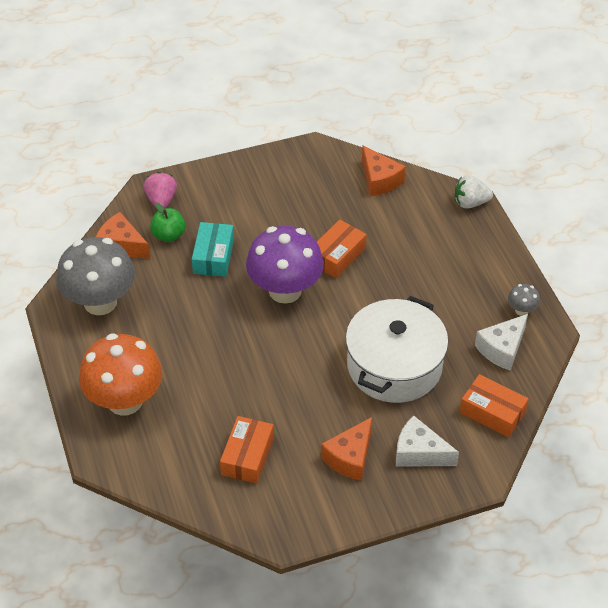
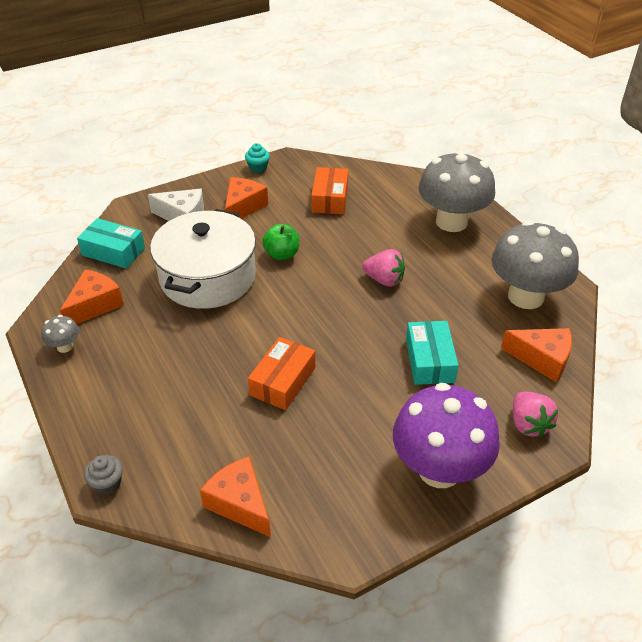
camera: 170 degrees right, 5 degrees down
(125, 401) = (451, 222): orange mushroom -> grey mushroom
(168, 235) = (494, 379): green apple -> green apple (282, 254)
(223, 338) = (384, 280): none -> pink strawberry
(285, 290) = (335, 333): purple mushroom -> purple mushroom (439, 469)
(324, 524) = (258, 168): none -> turquoise cupcake
(470, 203) = (107, 483): white strawberry -> grey cupcake
(492, 412) = (113, 251): orange box -> turquoise box
(502, 349) = (94, 305): white cheese -> orange cheese

